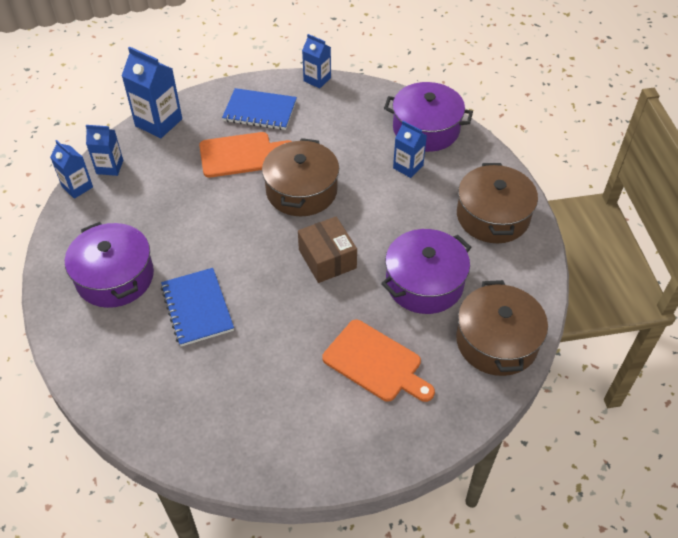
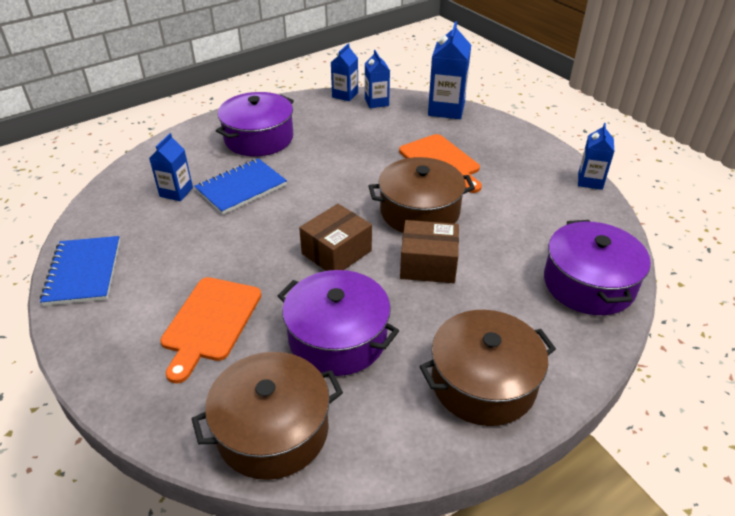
camera: 70 degrees right, 10 degrees down
(260, 111) = (508, 158): blue notebook -> blue notebook (83, 272)
(368, 206) = (428, 264): none -> brown box
(408, 167) = (512, 282): blue carton -> blue carton (176, 192)

